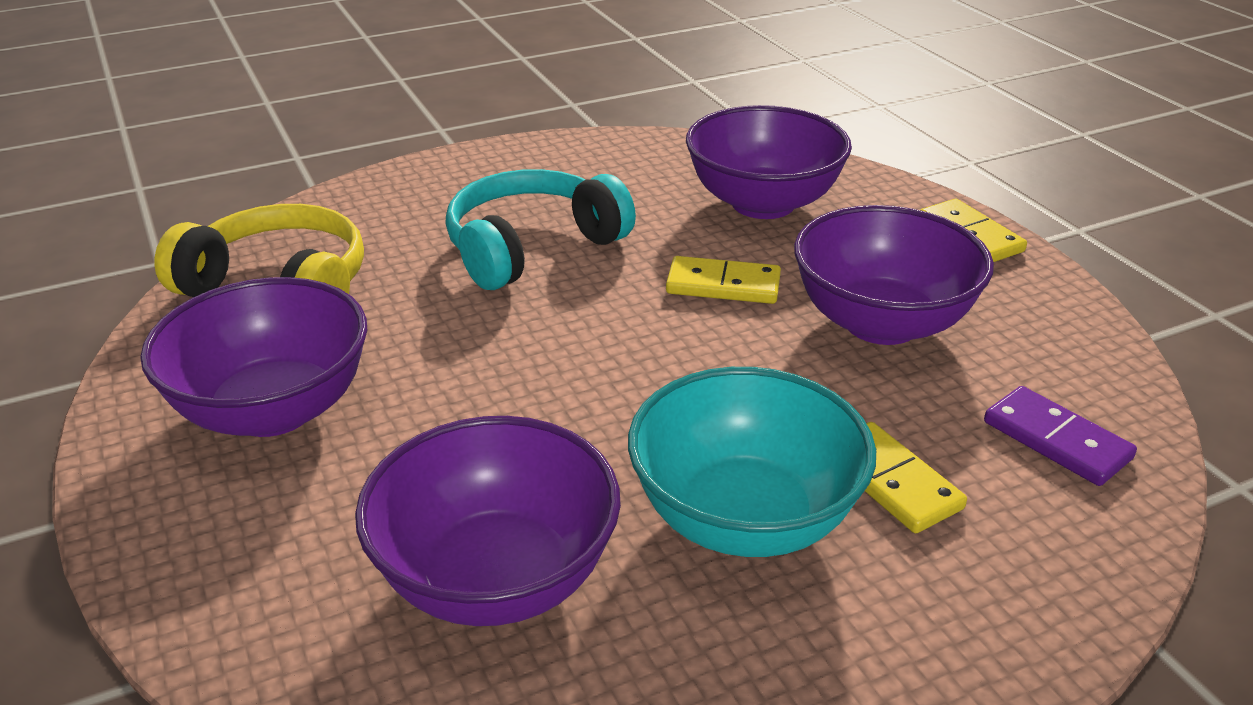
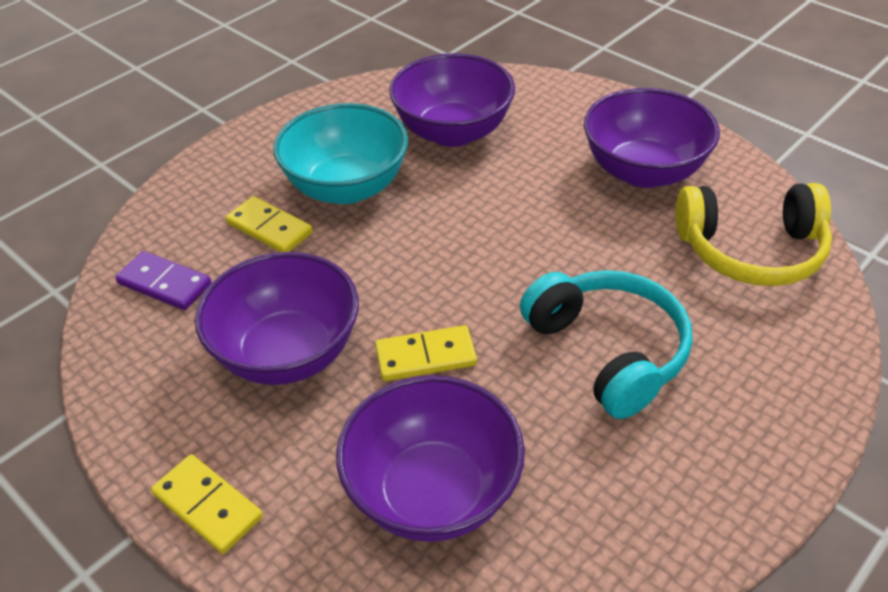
camera: 160 degrees right, 10 degrees up
(532, 247) = (608, 351): turquoise headphones -> turquoise headphones turned 60 degrees counterclockwise

